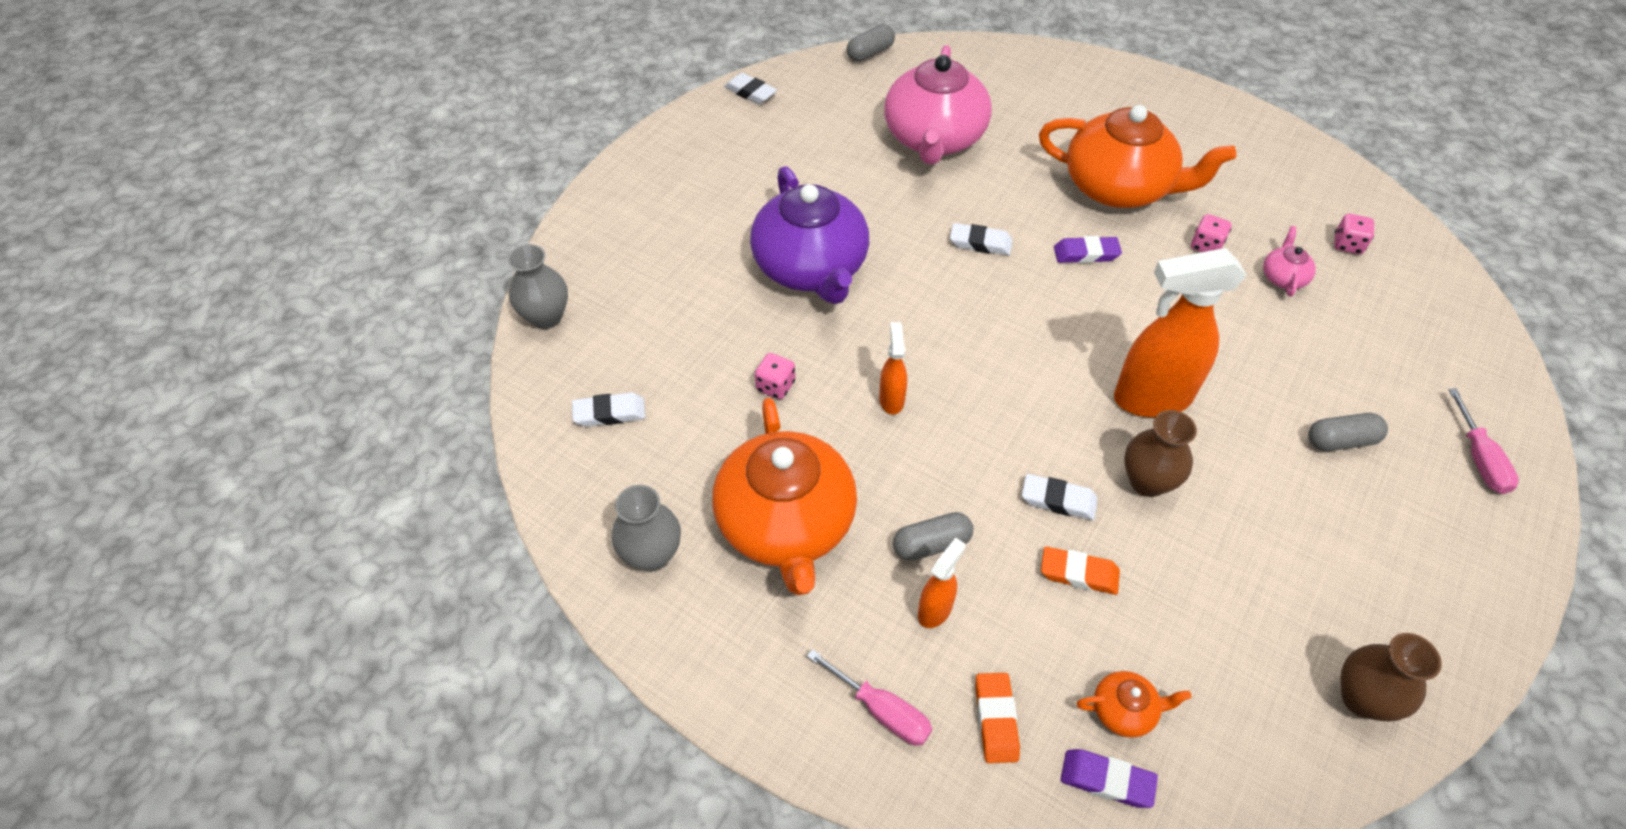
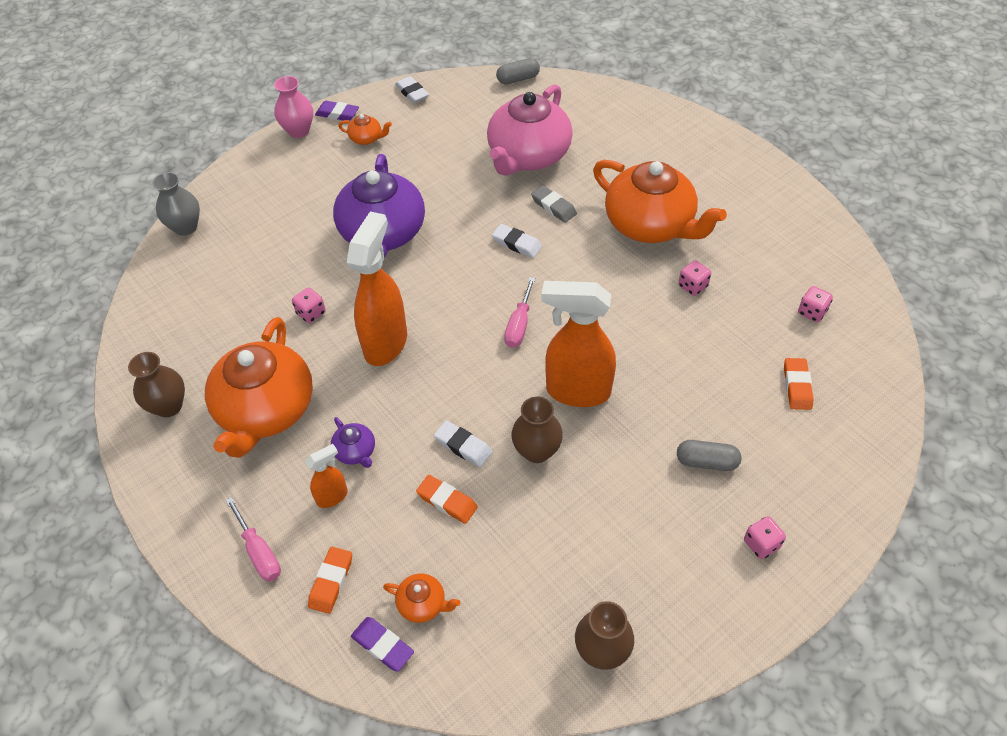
camera: 20 degrees right, 0 degrees up
(609, 413) = (192, 303): white eraser -> none
(631, 165) = (298, 130): none -> pink vase
(652, 554) = (169, 406): grey vase -> brown vase
(725, 157) = (366, 138): none -> orange teapot
(891, 399) = (386, 343): orange spray bottle -> orange spray bottle, size x2.08
(931, 544) = (355, 451): grey capsule -> purple teapot
(998, 191) = (553, 207): none -> grey eraser
(1086, 254) = (593, 270): purple eraser -> purple eraser (337, 114)
(1283, 277) = (740, 325): pink teapot -> none
(1382, 330) = (797, 386): none -> orange eraser
(1454, 518) = (761, 544): none -> pink dice
(1478, 459) = (812, 505): pink screwdriver -> pink screwdriver (519, 325)

